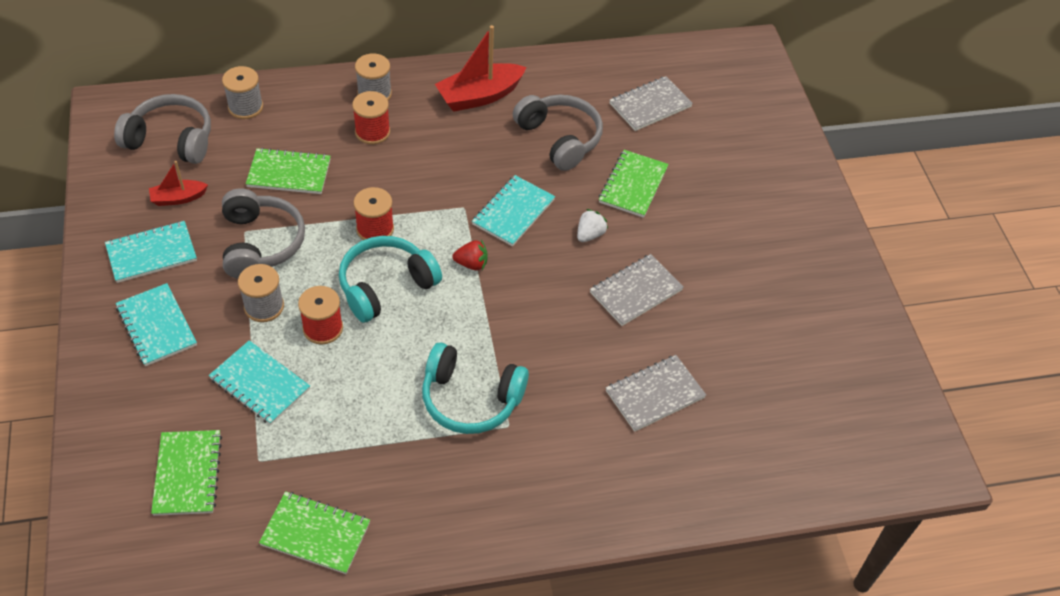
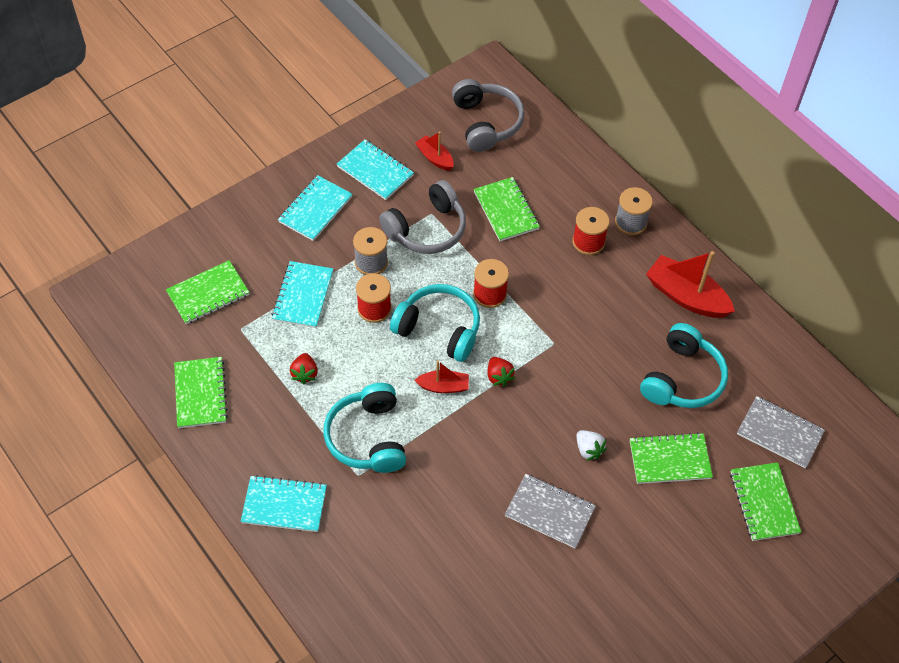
camera: 65 degrees right, 5 degrees up
(245, 107) = (552, 148): grey spool -> none
(358, 423) = (304, 373): none -> red strawberry
(453, 311) = (443, 386): none -> red boat
(513, 212) = (573, 381): turquoise notebook -> turquoise notebook (284, 505)
(559, 139) = (682, 378): grey headphones -> turquoise headphones
(590, 234) = (588, 449): white strawberry -> white strawberry turned 45 degrees clockwise
(655, 394) = (450, 571): grey notebook -> none
(707, 146) = (764, 502): none -> green notebook

